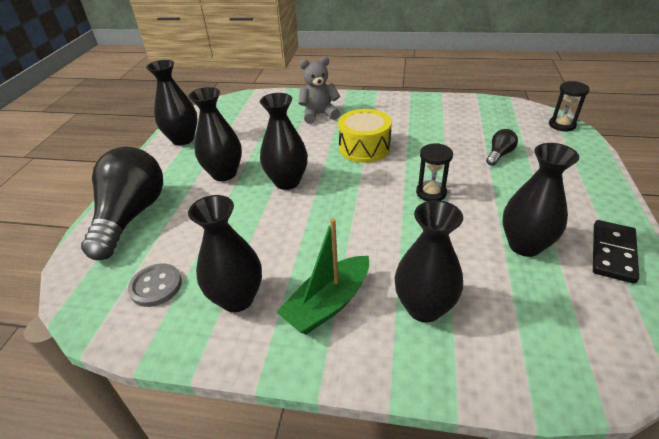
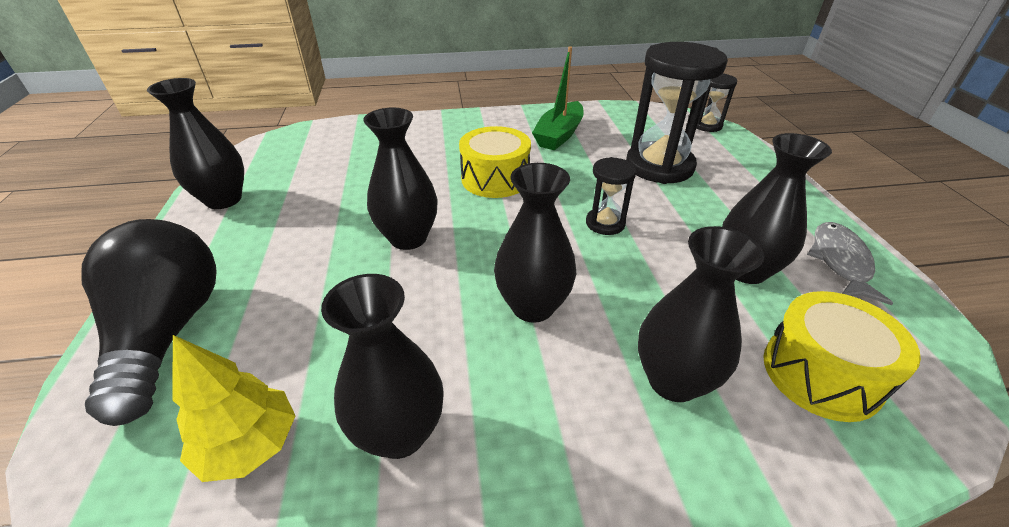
camera: 20 degrees left, 0 degrees up
(156, 286) = (250, 445): grey button -> yellow tree
(224, 174) = (308, 241): black vase -> black vase (532, 306)
(319, 115) = (417, 144): grey teddy bear -> none
(328, 304) = (542, 407): green boat -> green boat (559, 135)
(499, 154) = (659, 166): black light bulb -> black hourglass
(540, 327) = (821, 373): none -> yellow drum
(612, 253) = (840, 261): black domino -> grey fish

